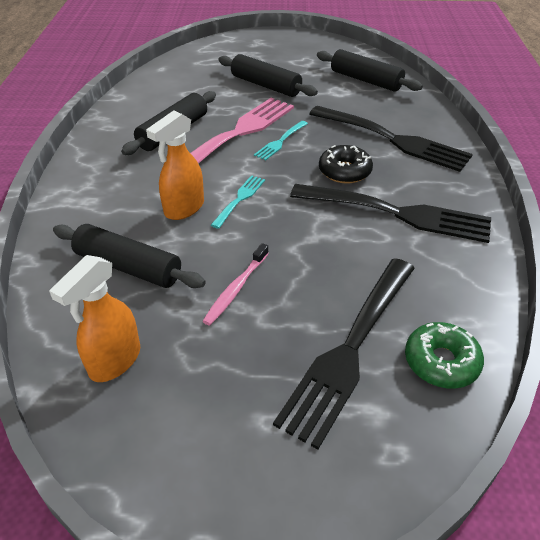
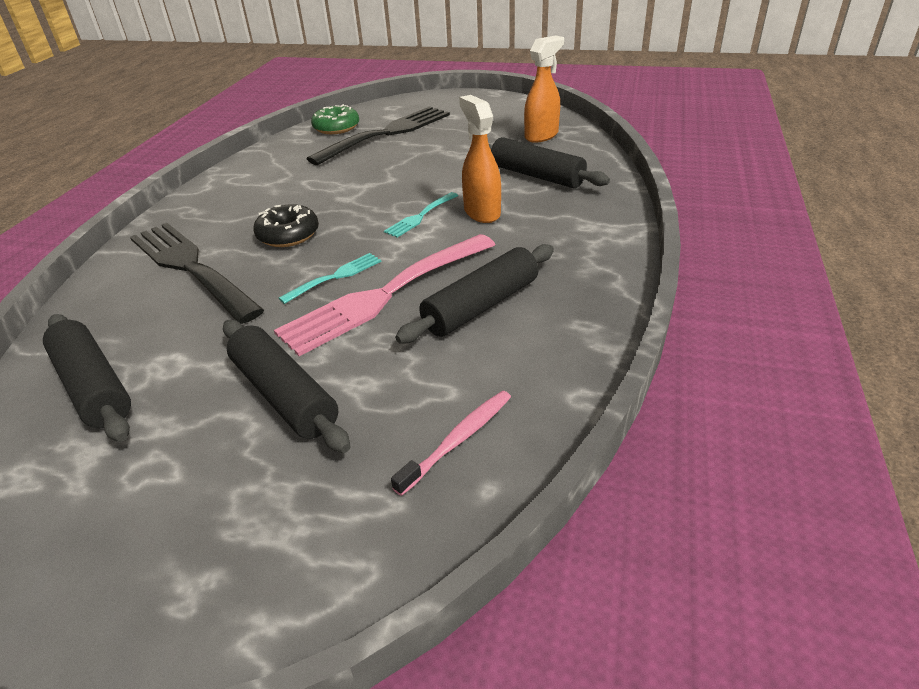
camera: 165 degrees left, 5 degrees down
(184, 208) = (481, 212): orange spray bottle -> orange spray bottle turned 75 degrees counterclockwise
(236, 289) = (450, 160): pink toothbrush -> pink toothbrush (458, 440)
(397, 213) = (277, 196): black fork -> none

